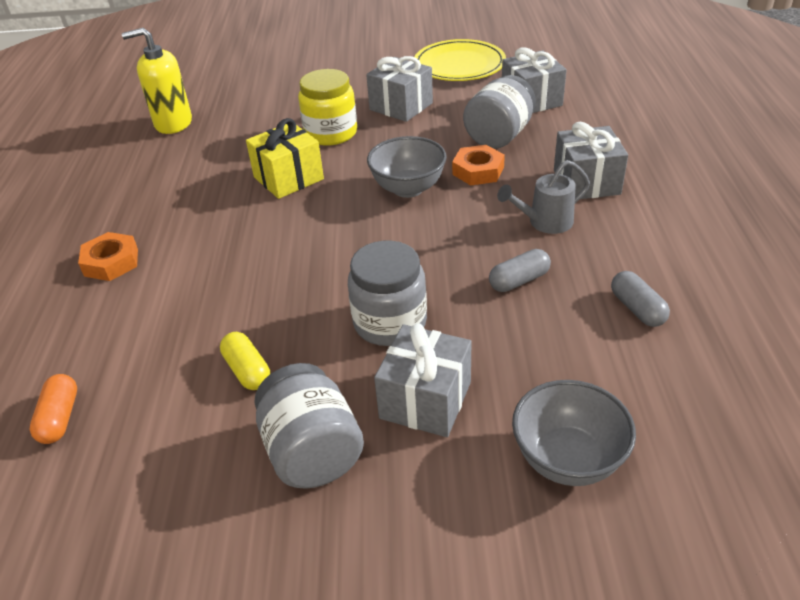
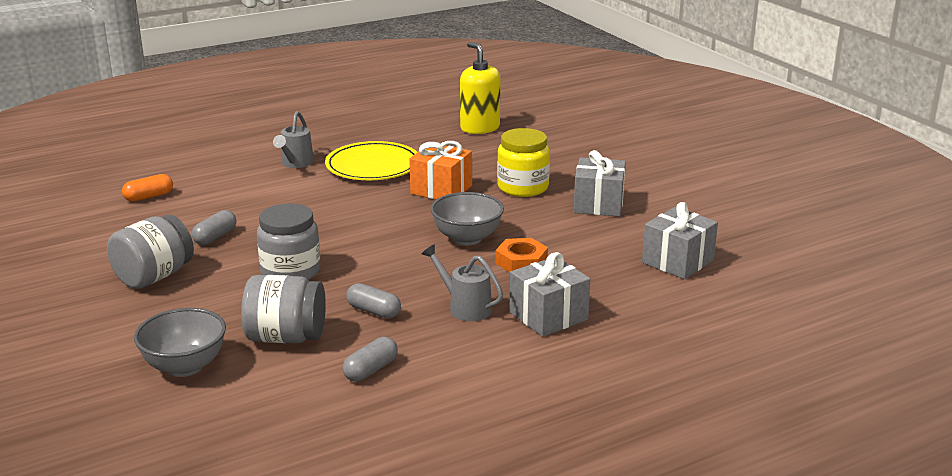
camera: 60 degrees right, 15 degrees down
(111, 262) = (295, 163): orange nut -> grey watering can
(247, 370) = (215, 237): yellow capsule -> grey capsule
(288, 178) = (441, 190): yellow gift -> orange gift
(425, 400) = (218, 303): grey gift -> none
(459, 65) = (711, 212): yellow plate -> yellow plate (373, 166)
(499, 136) = (591, 259): grey jar -> grey jar (286, 337)

